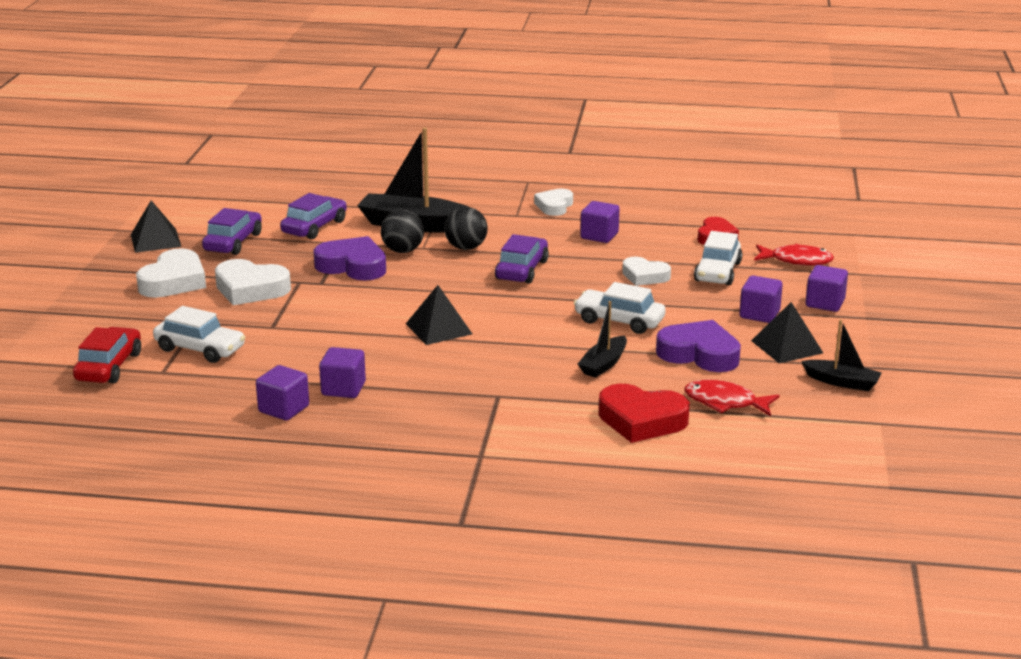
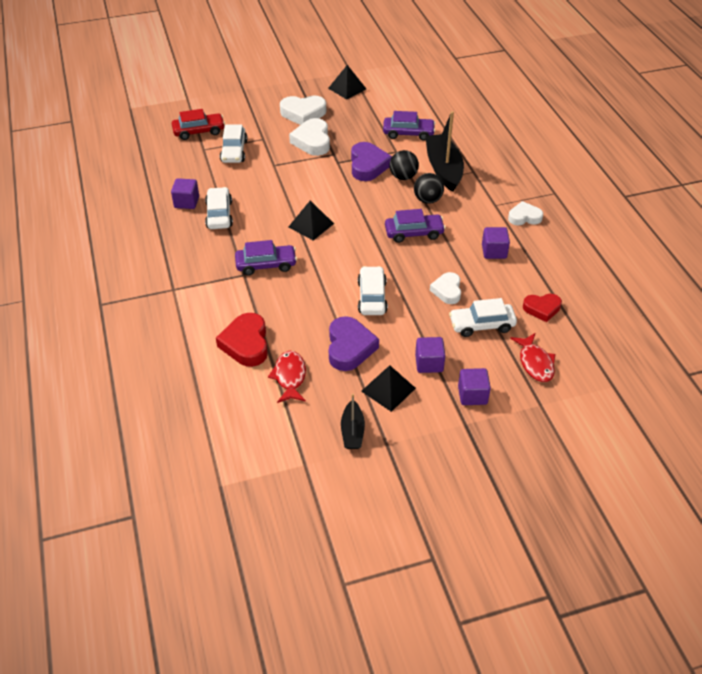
camera: 65 degrees right, 20 degrees up
(233, 242) = (365, 113): purple car -> purple car (266, 265)
(343, 389) = (219, 214): purple cube -> white car
(603, 364) = (308, 307): black boat -> none

